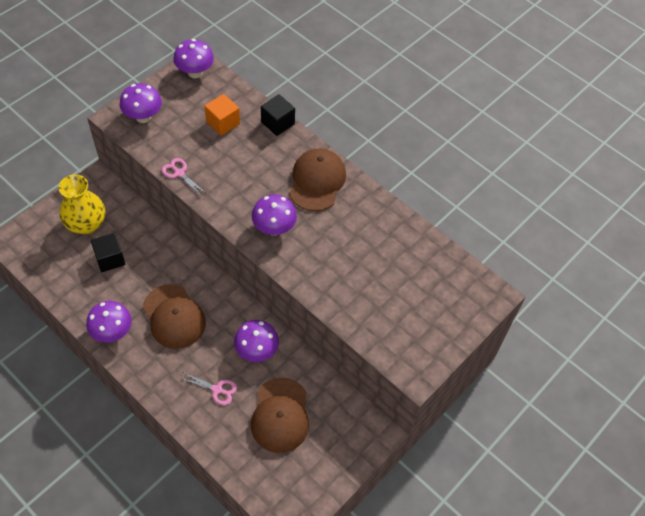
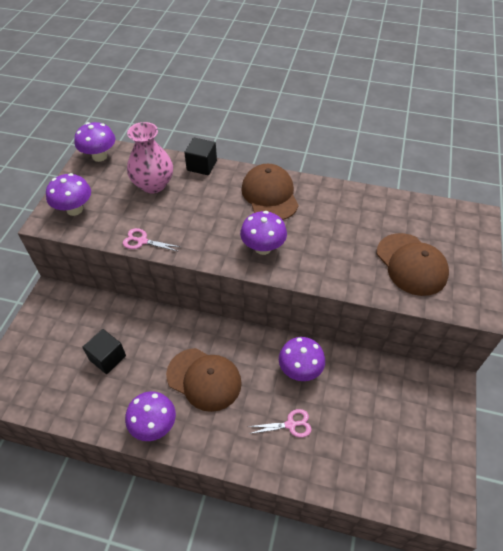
camera: 25 degrees left, 5 degrees down
(86, 224) = (63, 337): yellow vase -> none
(223, 123) = (153, 184): orange cube -> pink vase
(280, 415) = (362, 416): brown cap -> brown cap (411, 264)

